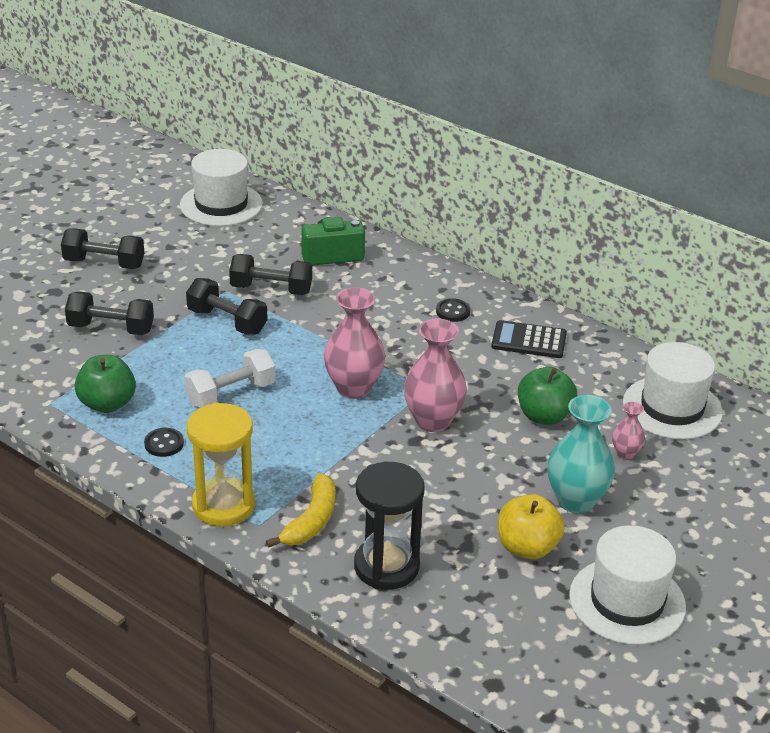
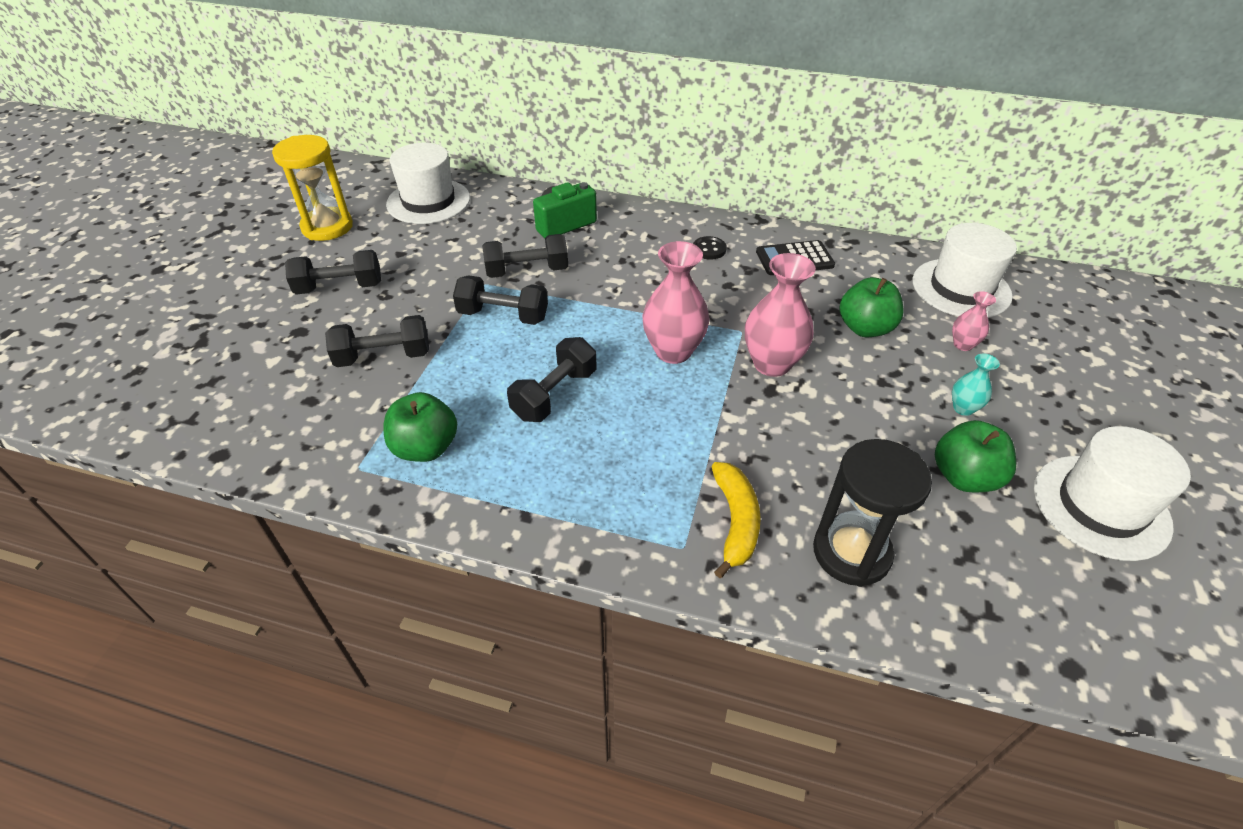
camera: 20 degrees left, 10 degrees up
(164, 444) = (517, 478): black button -> none
(223, 505) = (629, 535): yellow hourglass -> yellow hourglass (327, 227)
(230, 394) = (554, 394): white dumbbell -> black dumbbell
(527, 547) = (964, 477): yellow apple -> green apple
(576, 501) = (963, 408): turquoise vase -> turquoise vase, size x0.51

